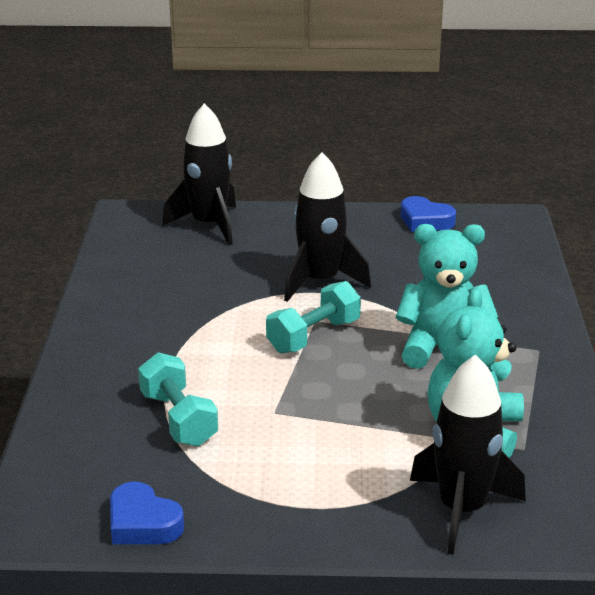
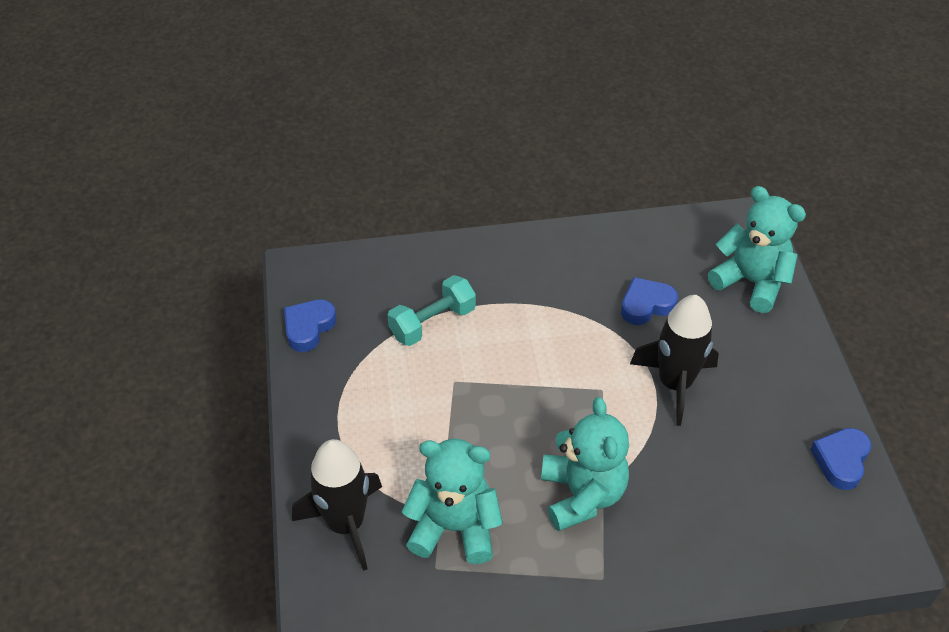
camera: 80 degrees right, 20 degrees up
(209, 225) = (751, 282): black rocket -> turquoise teddy bear
(213, 282) = (646, 305): none -> blue heart
(313, 336) = (575, 392): turquoise dumbbell -> none

